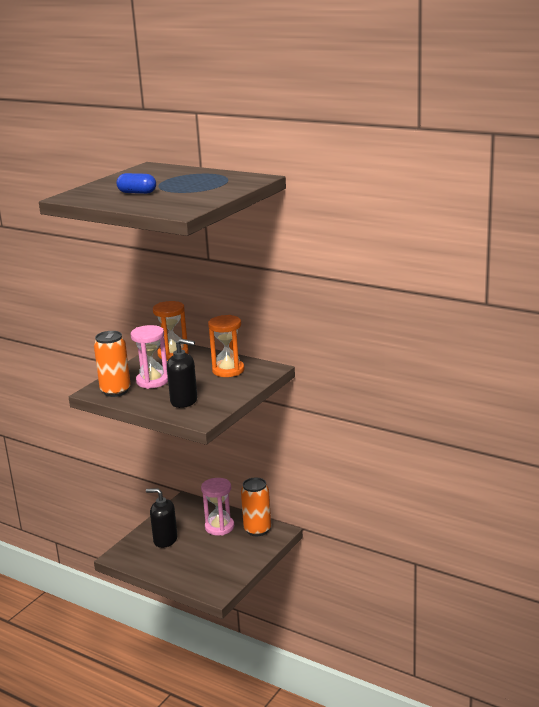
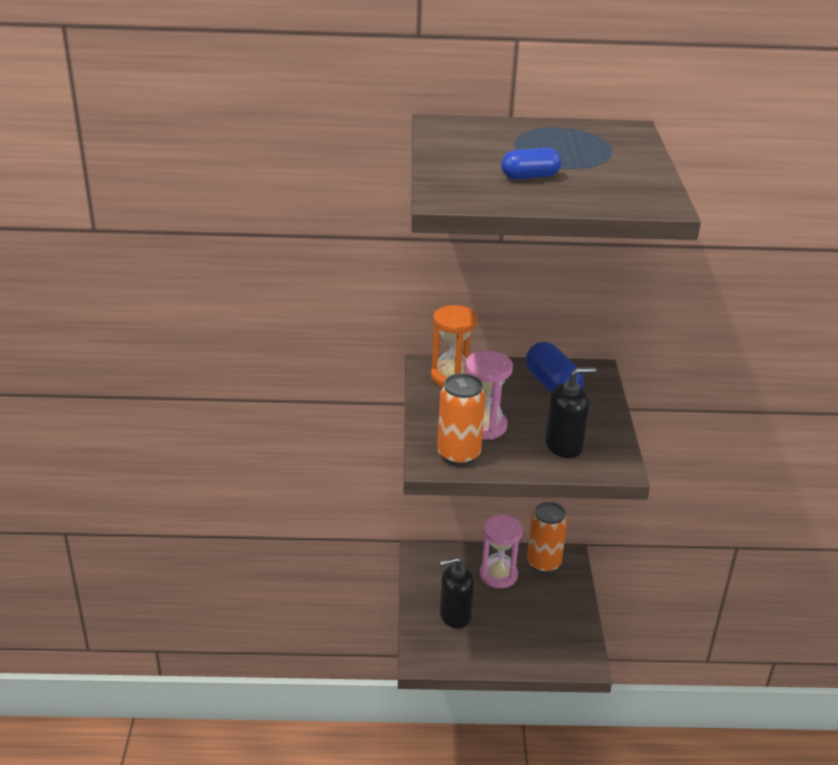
camera: 35 degrees left, 10 degrees up
(228, 370) = (552, 385): orange hourglass -> blue capsule

